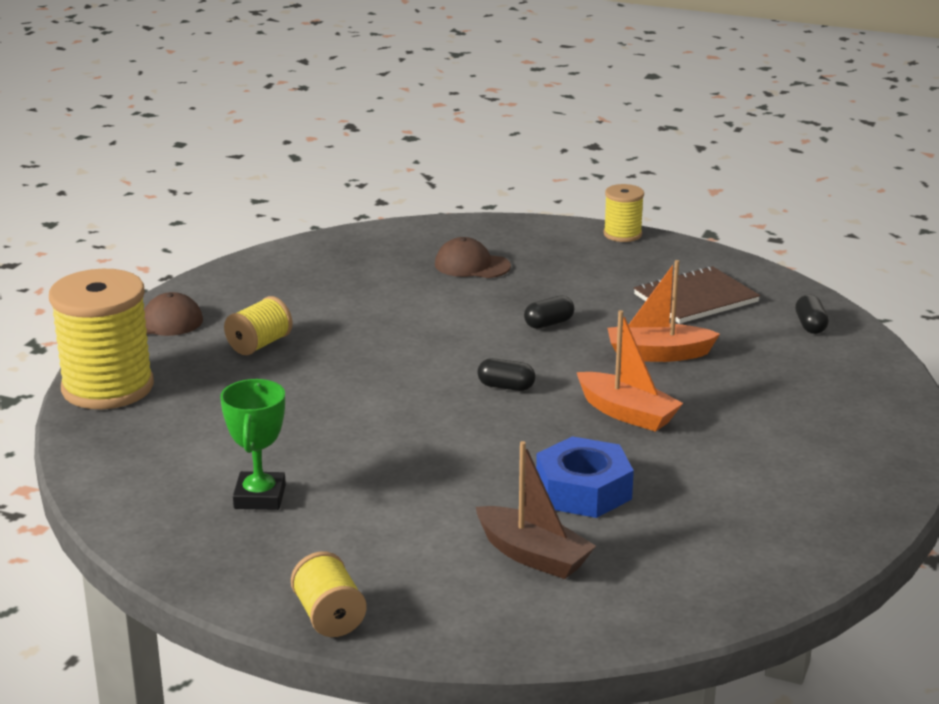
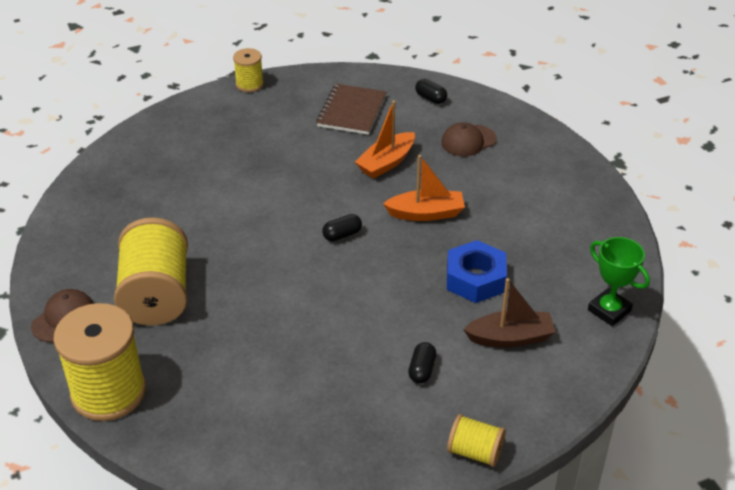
camera: 45 degrees left, 15 degrees up
(259, 344) = (156, 295): yellow spool -> yellow spool, size x1.99
(260, 497) = (324, 404): green trophy -> green trophy (609, 310)
(472, 265) = (196, 156): brown cap -> brown cap (468, 141)
(549, 323) = (301, 175): black capsule -> black capsule (422, 370)

